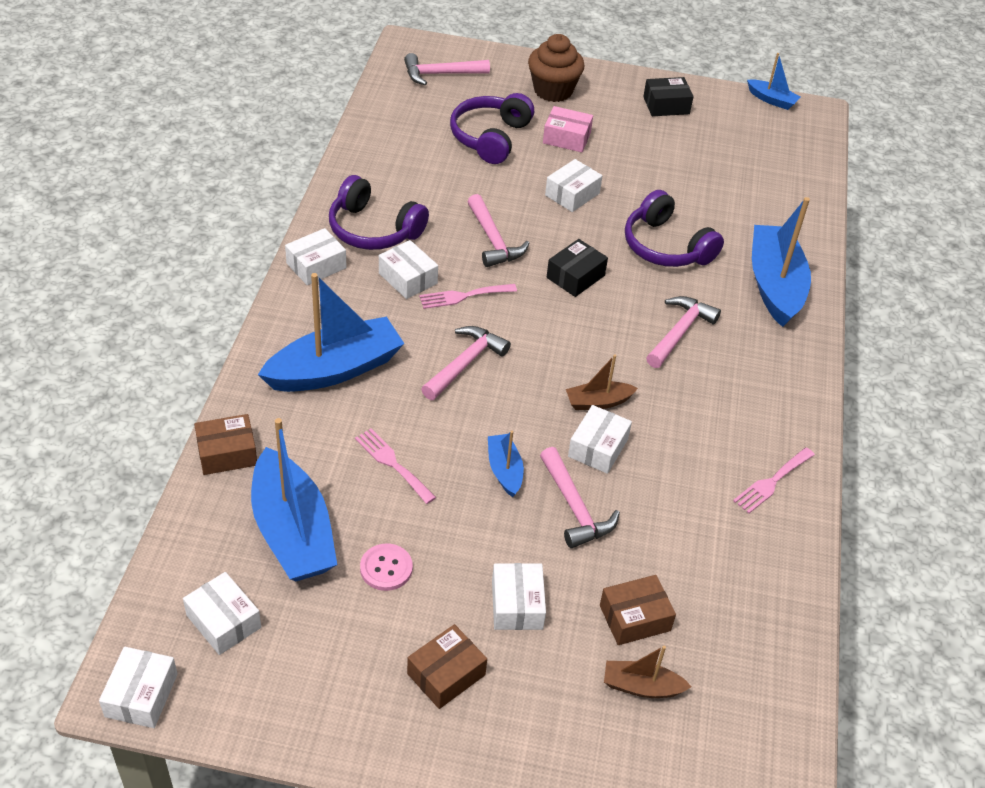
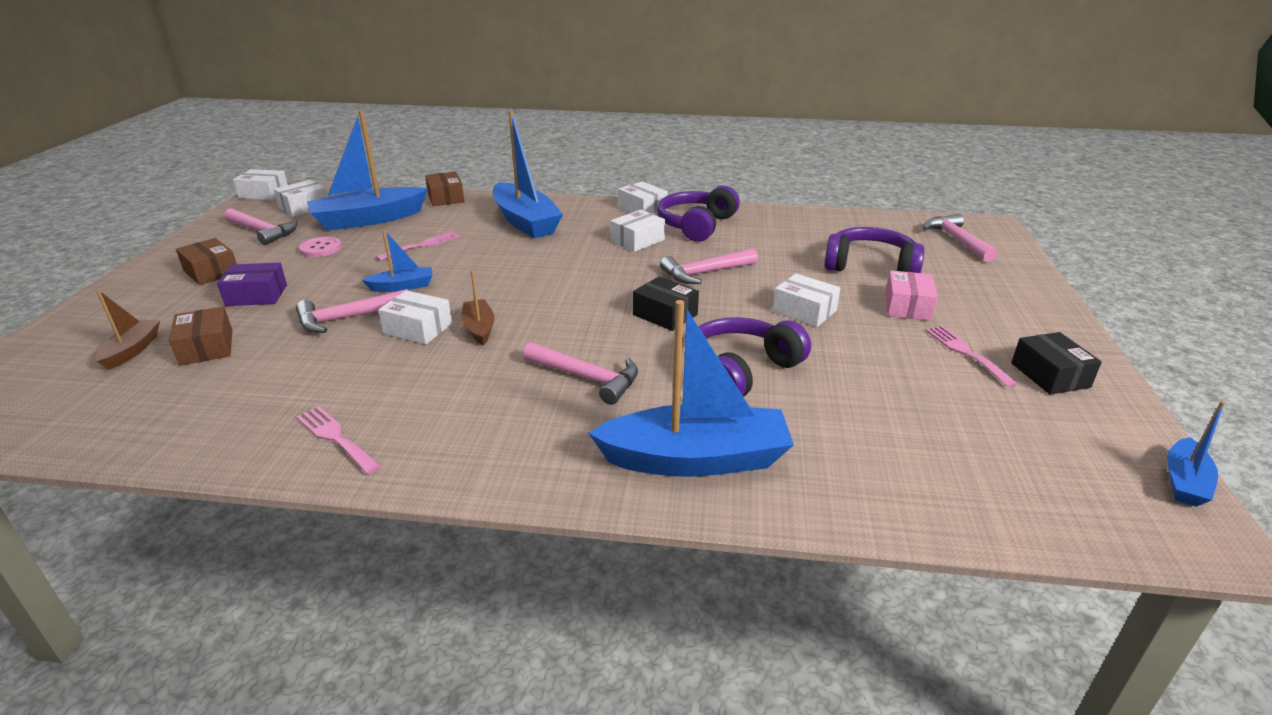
camera: 90 degrees right, 15 degrees down
(463, 296) = (620, 263): pink fork -> pink fork (965, 353)
(465, 363) = (533, 267): pink hammer -> pink hammer (263, 232)
(517, 605) = (256, 295): white box -> purple box
(553, 90) = (994, 297): brown cupcake -> none

